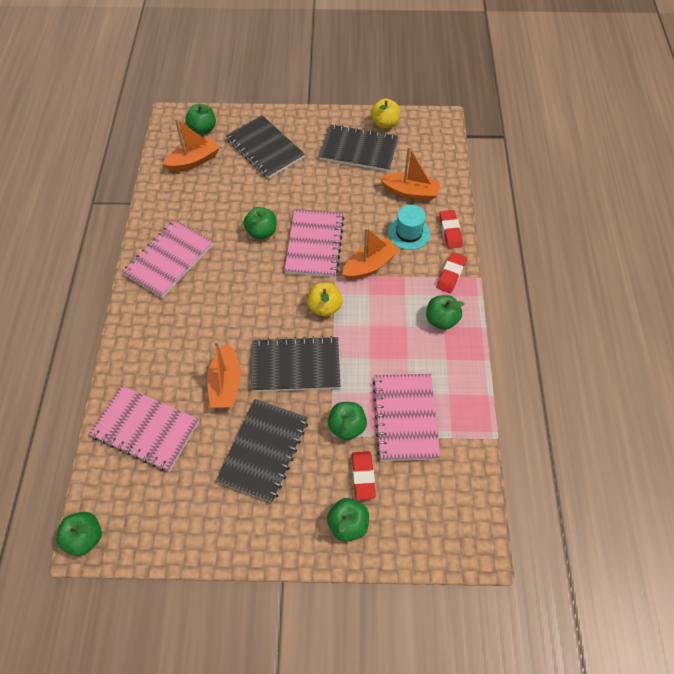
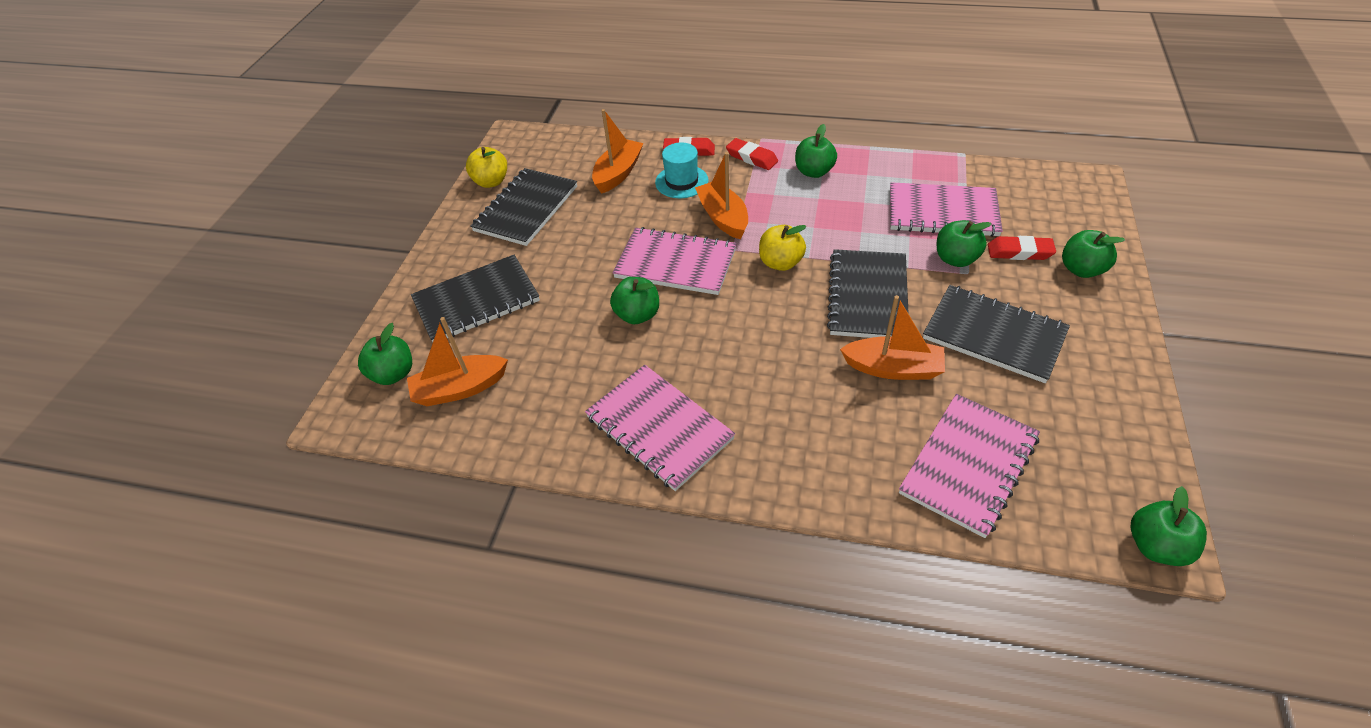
camera: 75 degrees left, 10 degrees down
(194, 161) = (460, 388): orange boat -> orange boat turned 90 degrees counterclockwise

